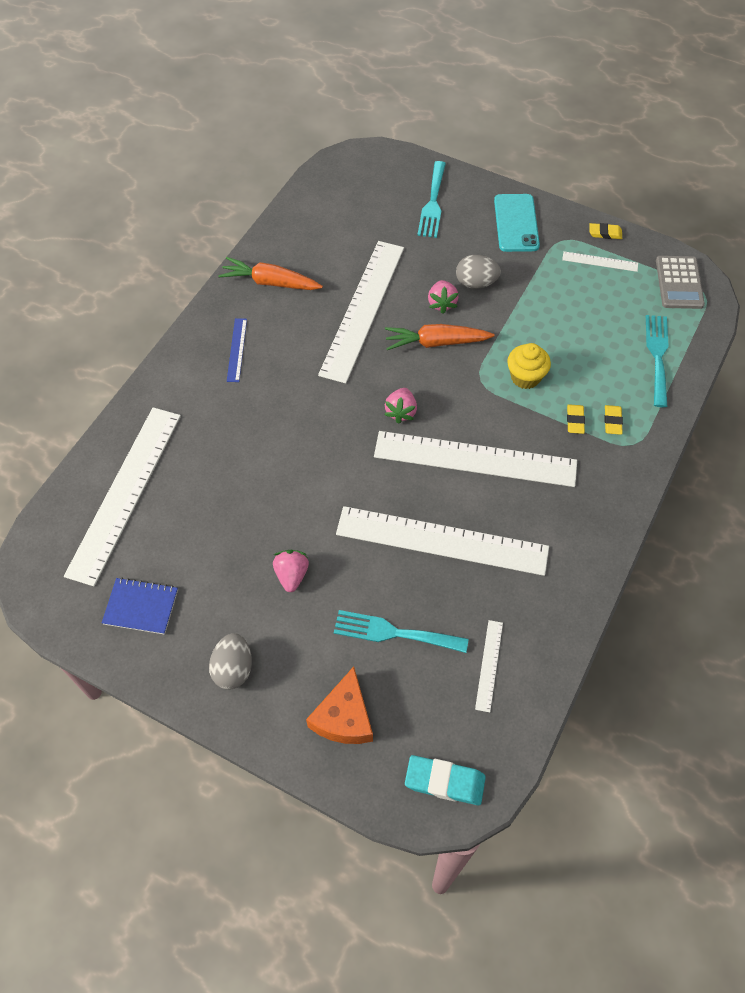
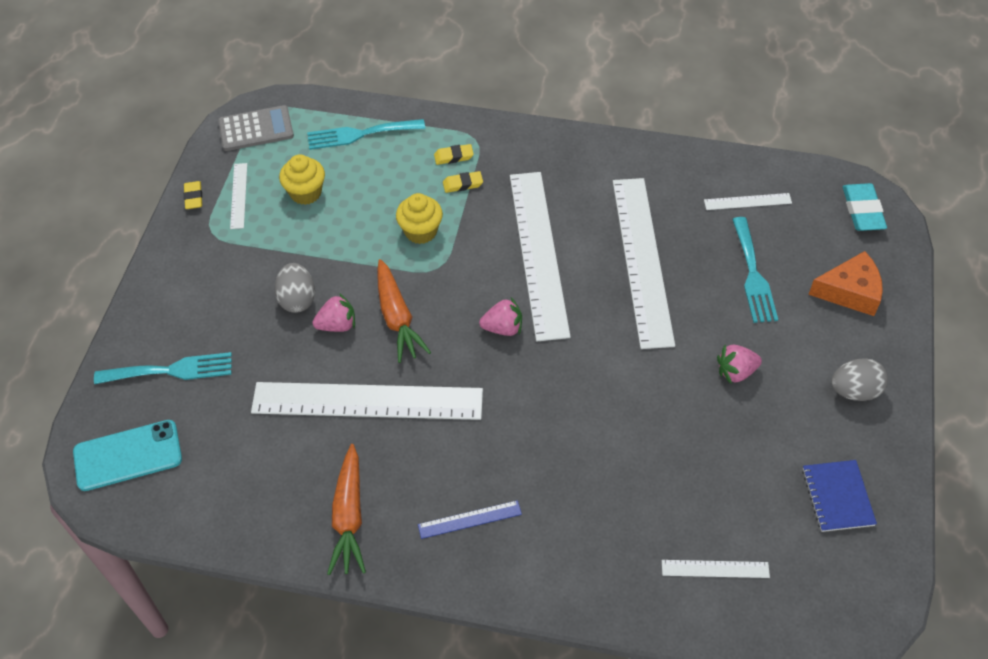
camera: 105 degrees left, 5 degrees down
(125, 493) = (715, 569): white ruler -> white ruler, size x0.42
(516, 223) = (192, 279): turquoise phone -> turquoise phone (128, 455)
(592, 305) = (306, 193): none -> yellow cupcake

